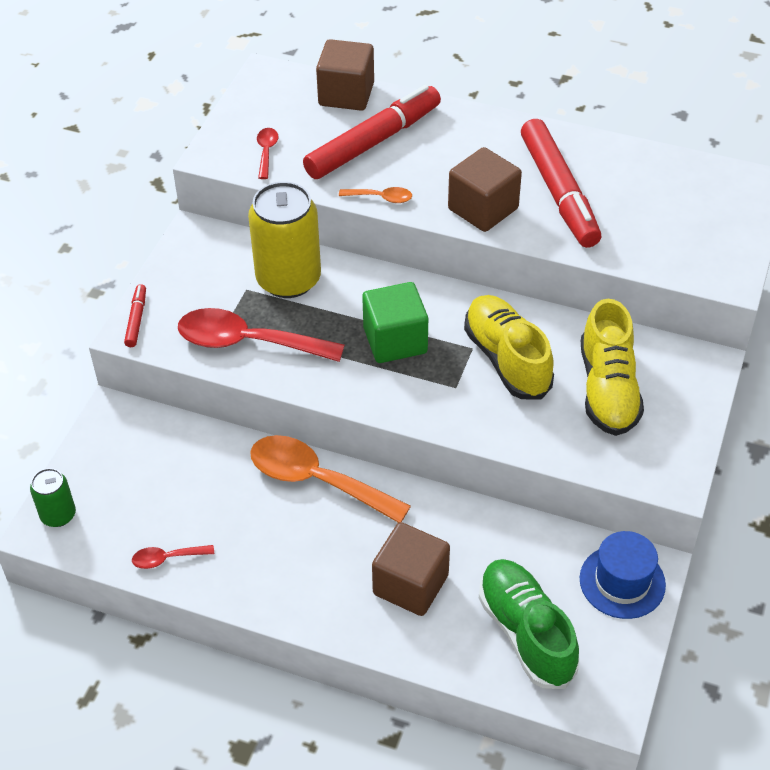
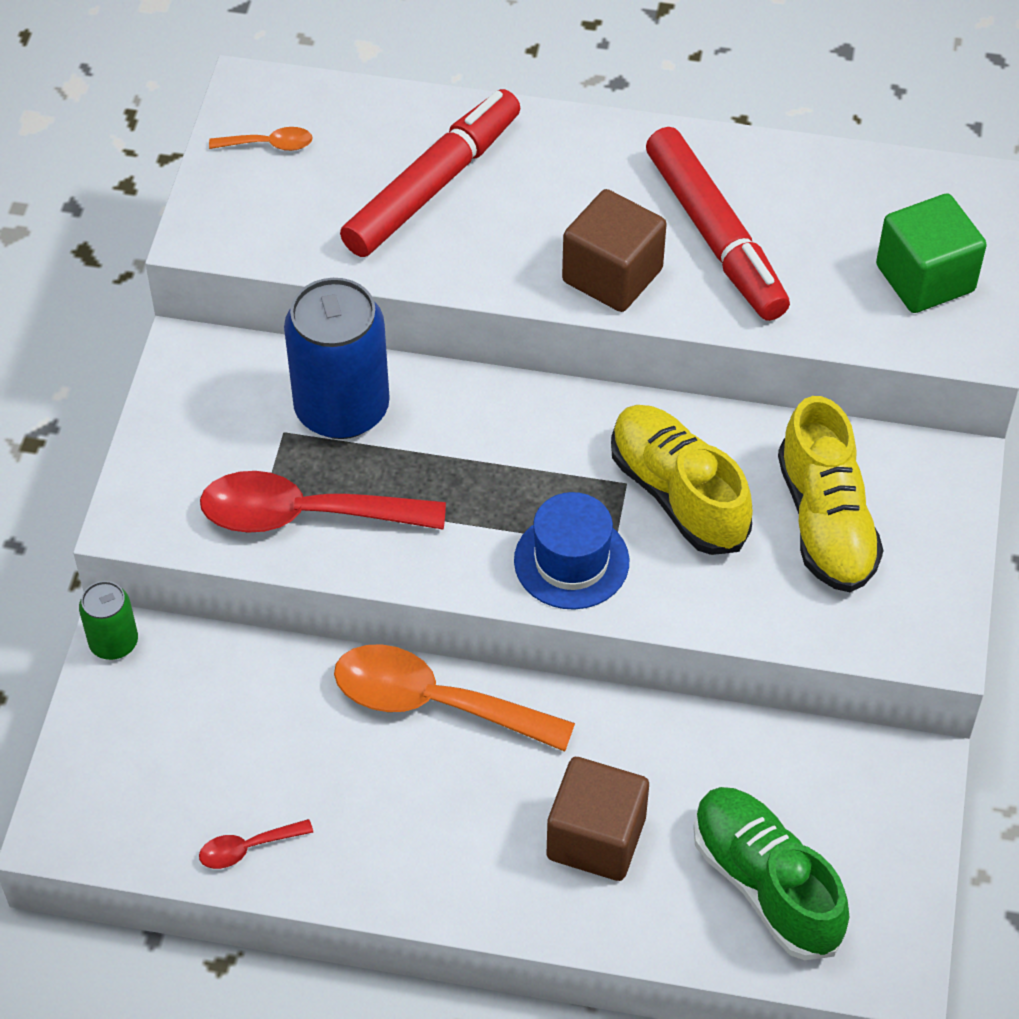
camera: 10 degrees left, 5 degrees up
(58, 515) = (75, 805): green can -> green can (114, 642)
(136, 319) = (133, 500): red marker -> none
(266, 152) = (279, 220): red spoon -> none
(288, 279) = (342, 409): yellow can -> blue can
(346, 94) = (376, 110): brown cube -> none
(381, 198) = (462, 275): orange spoon -> orange spoon (269, 145)
(395, 340) = (515, 485): green cube -> green cube (925, 278)
(622, 581) = (882, 792): blue hat -> blue hat (571, 561)

